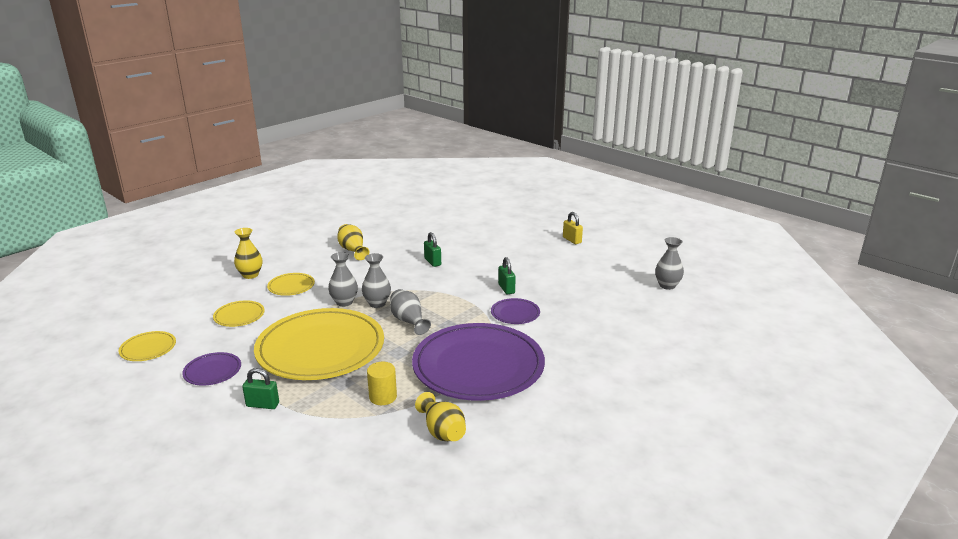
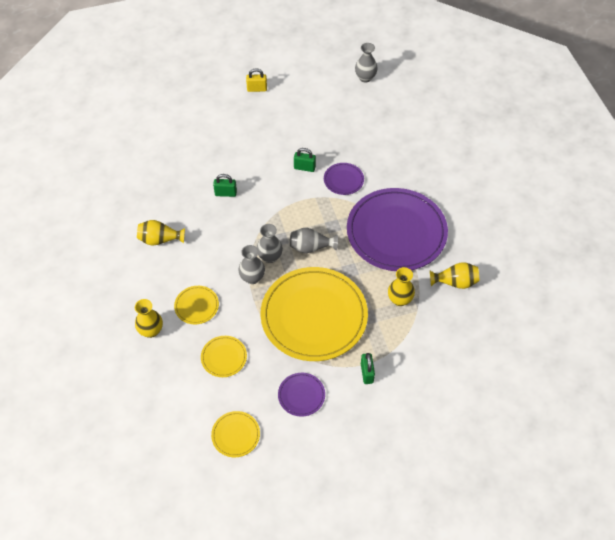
camera: 60 degrees left, 30 degrees up
(262, 405) = (367, 373): green padlock -> green padlock turned 45 degrees counterclockwise
(383, 397) = (399, 299): yellow cylinder -> yellow vase

